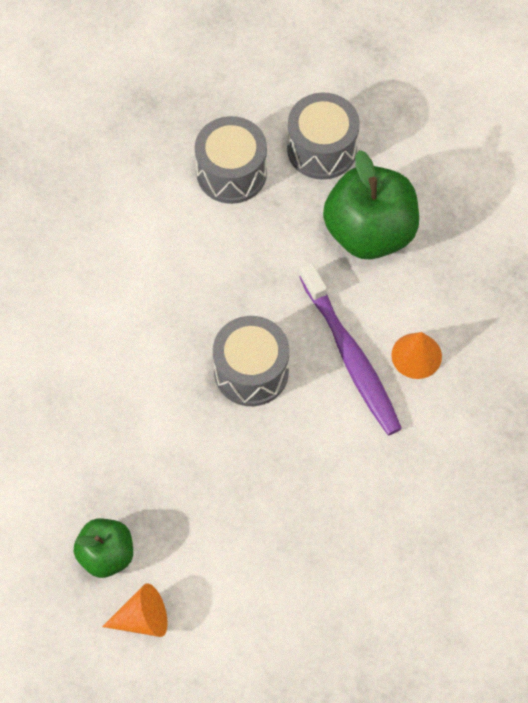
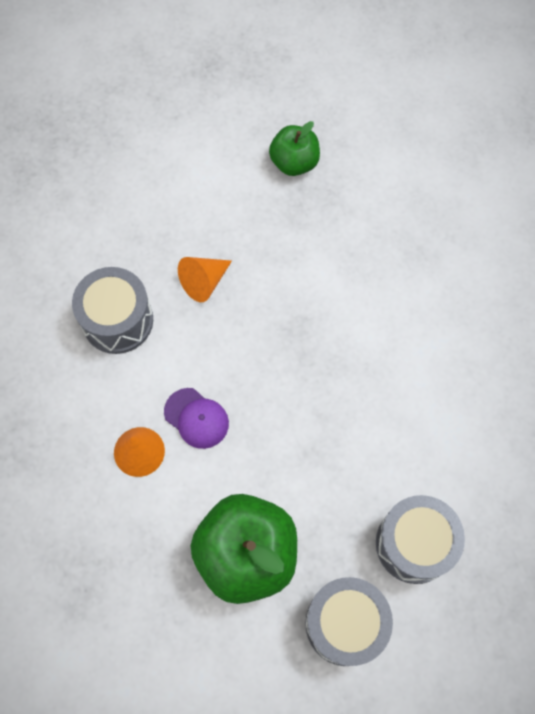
camera: 150 degrees right, 5 degrees up
(143, 619) = (239, 136): orange cone -> orange cone (204, 282)
(251, 372) = (274, 358): grey drum -> grey drum (117, 320)
(351, 357) = (196, 418): purple toothbrush -> purple cap

